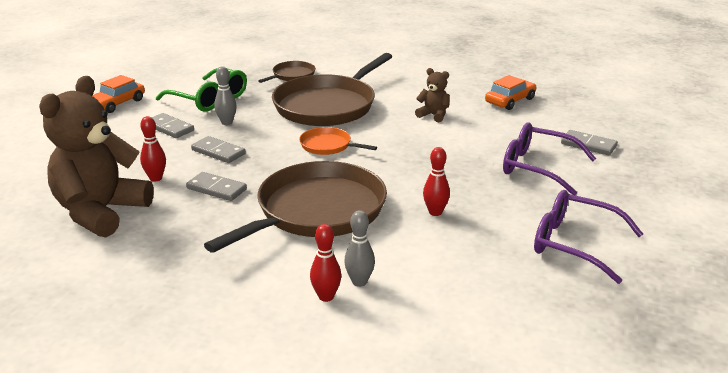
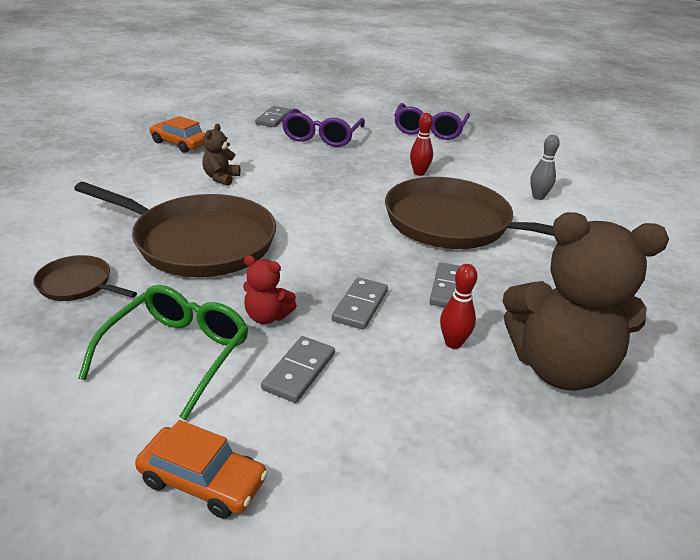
camera: 105 degrees left, 5 degrees up
(227, 122) = (267, 316): grey bowling pin -> red teddy bear
(326, 297) = (568, 208): red bowling pin -> none
(328, 146) = (314, 231): orange pan -> none

